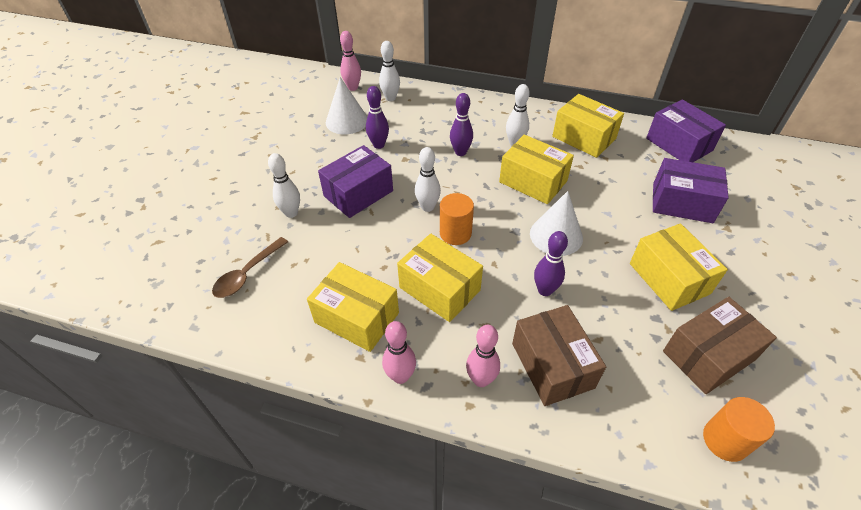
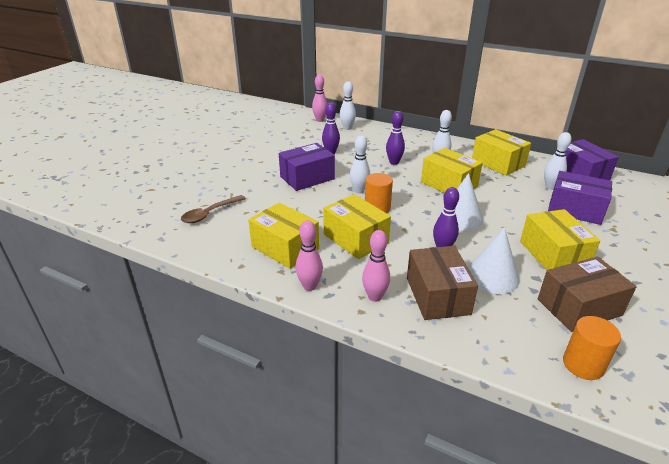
camera: 10 degrees right, 15 degrees down
(291, 213) = (253, 184): white bowling pin -> white bowling pin (550, 187)
(347, 121) = (310, 137): white cone -> white cone (492, 276)

